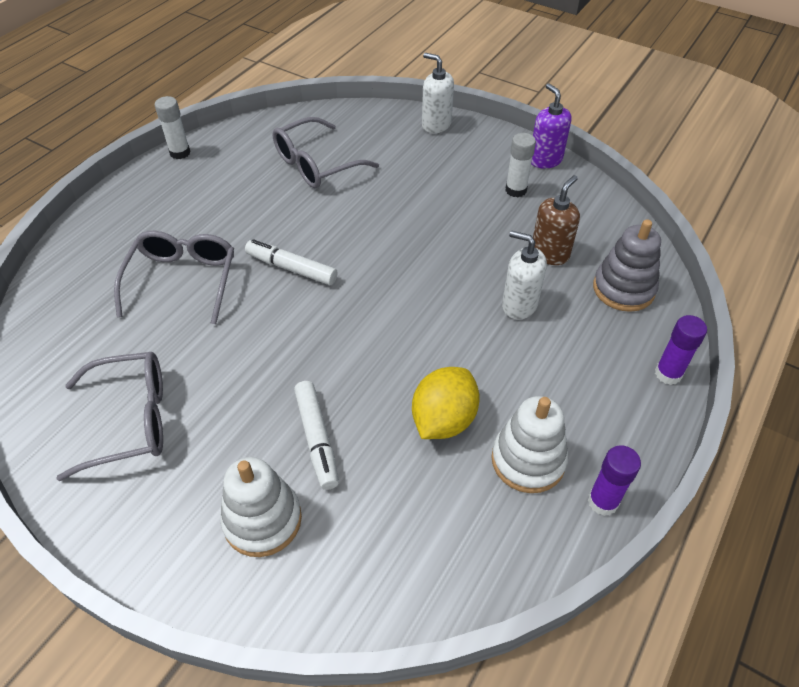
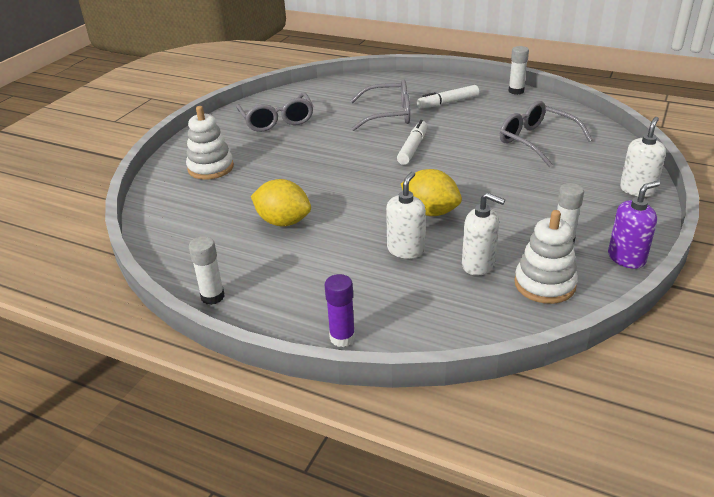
camera: 85 degrees right, 15 degrees down
(317, 438) = (266, 177): white marker -> white marker (448, 102)
(446, 274) = (430, 212): none -> yellow lemon
(528, 460) = (249, 260): white stacking toy -> white stacking toy (544, 284)
(550, 253) = (478, 265): brown soap dispenser -> white soap dispenser
(603, 501) = (212, 297): purple glue stick -> white glue stick
(623, 289) = (446, 312): grey stacking toy -> none

